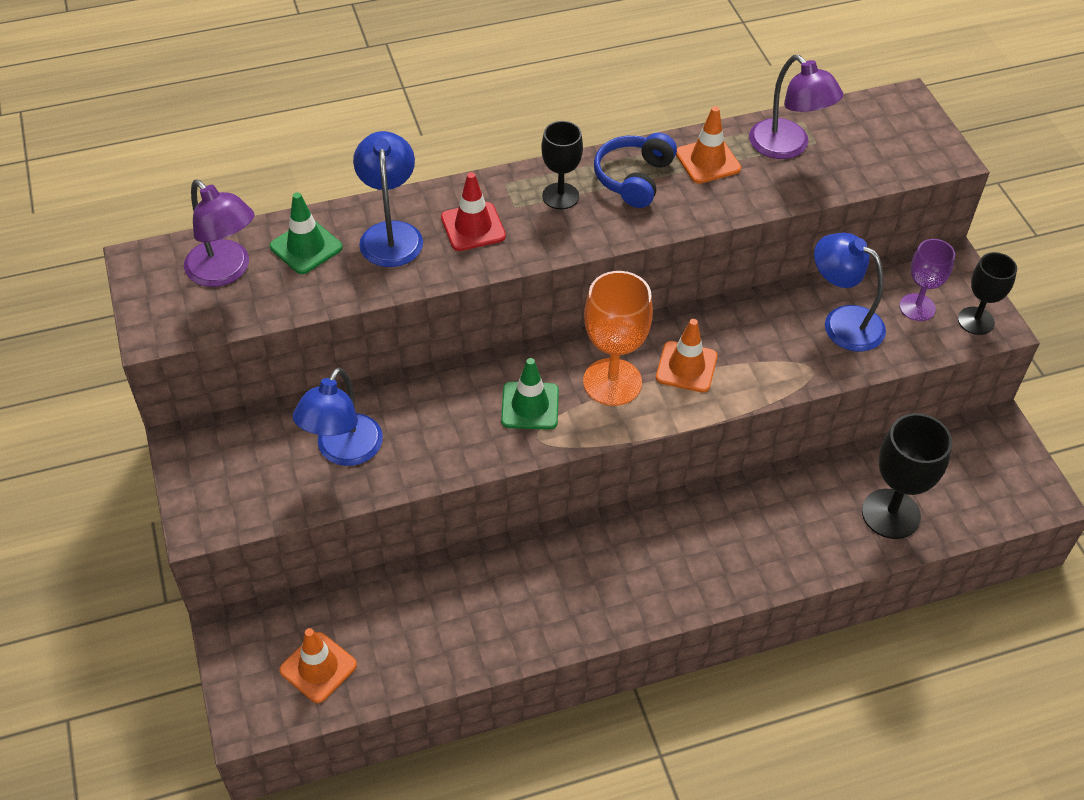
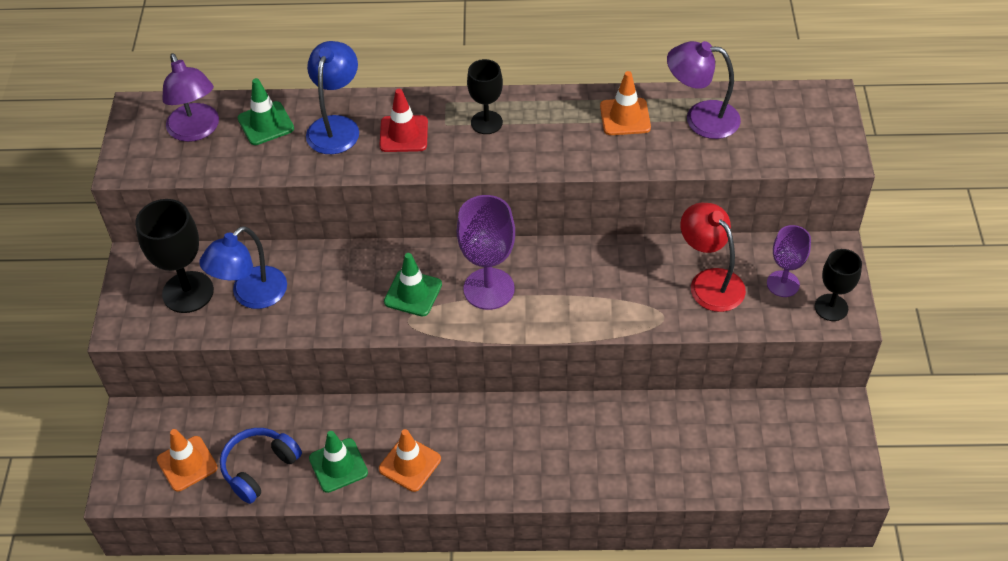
camera: 20 degrees right, 0 degrees up
(497, 623) = (338, 465): none -> green traffic cone
(612, 382) = (489, 289): orange goblet -> purple goblet
(633, 178) = (554, 119): blue headphones -> blue headphones (259, 468)
(686, 367) = (556, 290): orange traffic cone -> orange traffic cone (410, 464)
(787, 147) = (701, 118): purple lamp -> purple lamp turned 120 degrees clockwise
(842, 322) = (709, 282): blue lamp -> red lamp
(891, 514) = (706, 459): black goblet -> black goblet (188, 292)

